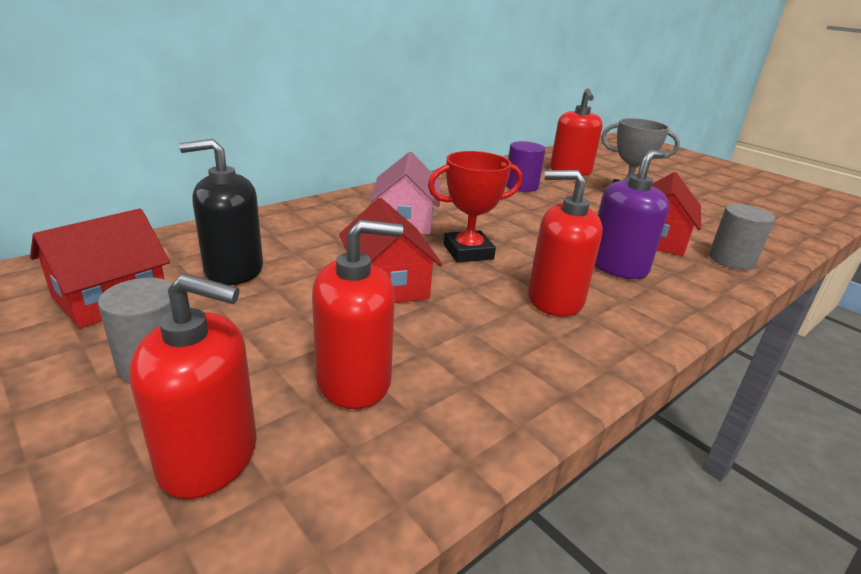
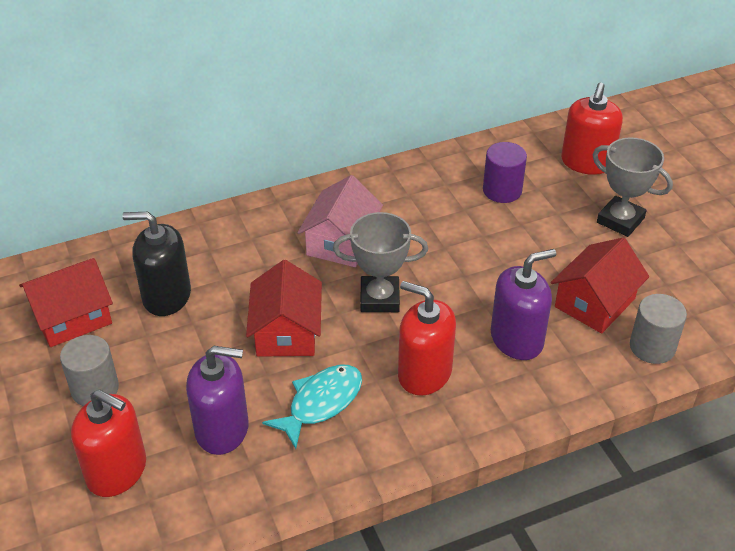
camera: 20 degrees right, 15 degrees up
(354, 380) = (222, 429): red soap dispenser -> purple soap dispenser
(463, 337) = (321, 403): none -> turquoise fish
(468, 252) = (379, 298): red trophy -> grey trophy

